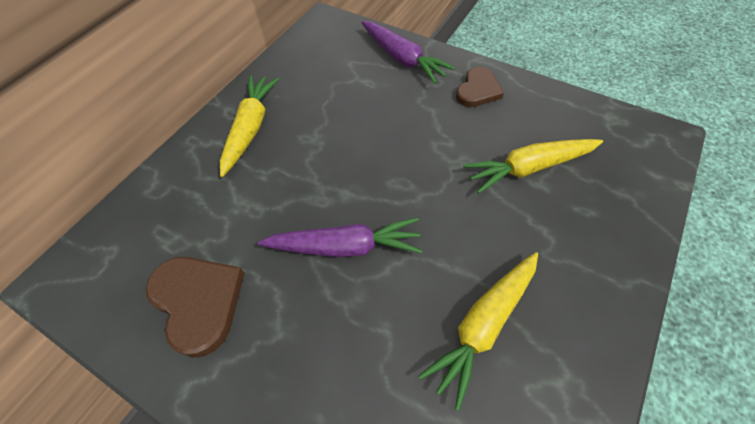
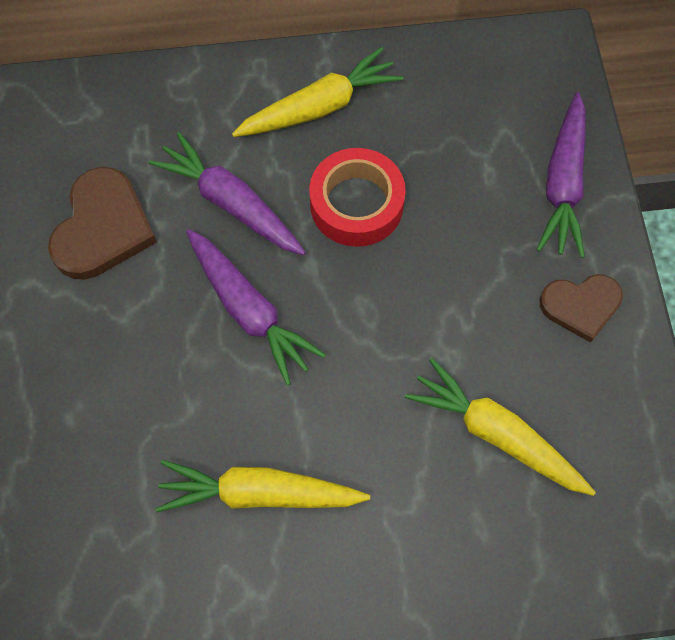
camera: 50 degrees right, 10 degrees up
(262, 210) = (231, 203): none -> purple carrot
(328, 147) = (356, 204): none -> red tape

